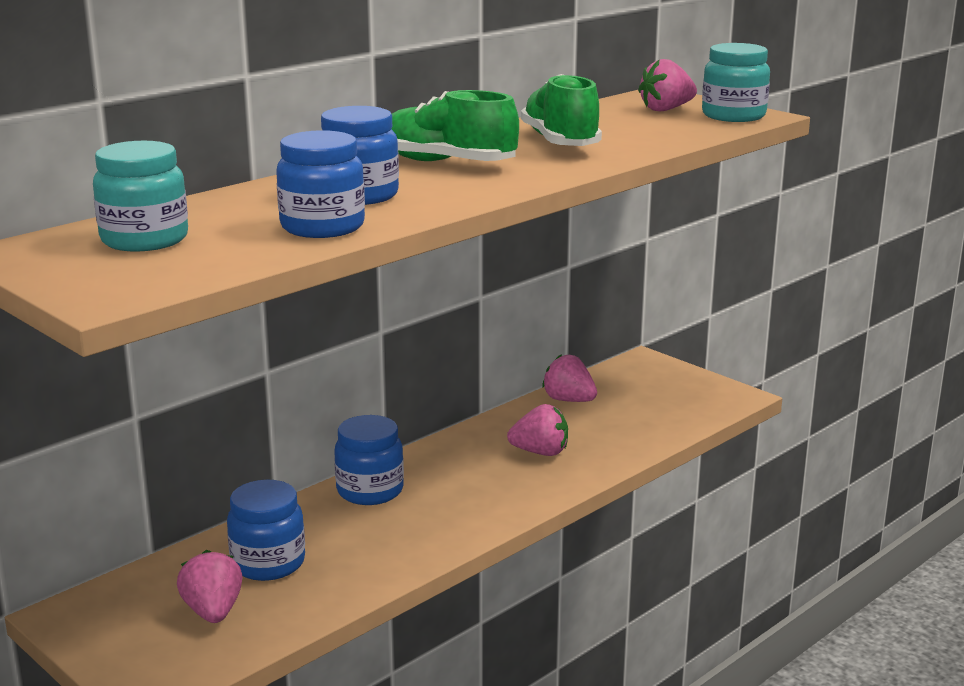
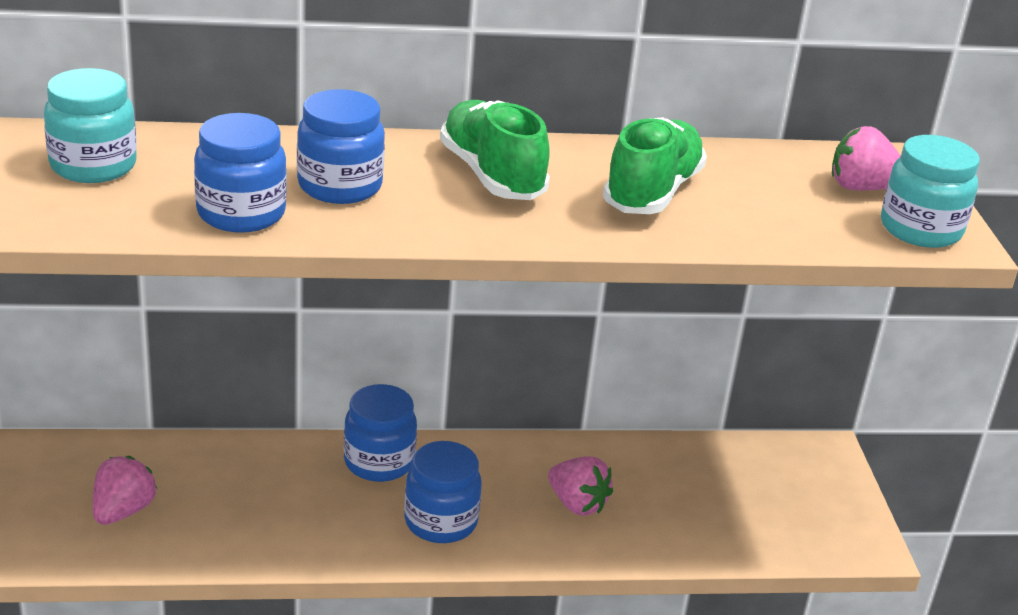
camera: 35 degrees right, 10 degrees up
(268, 563) = (214, 489): blue jar -> blue jar (440, 522)
(569, 400) = (684, 459): pink strawberry -> none

